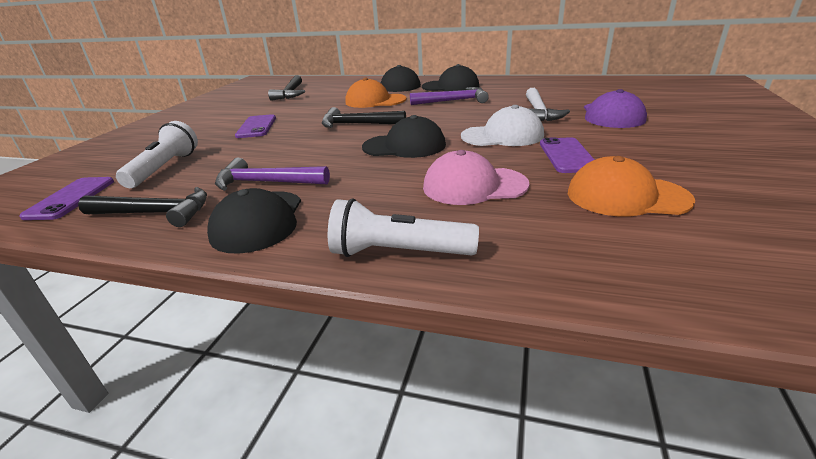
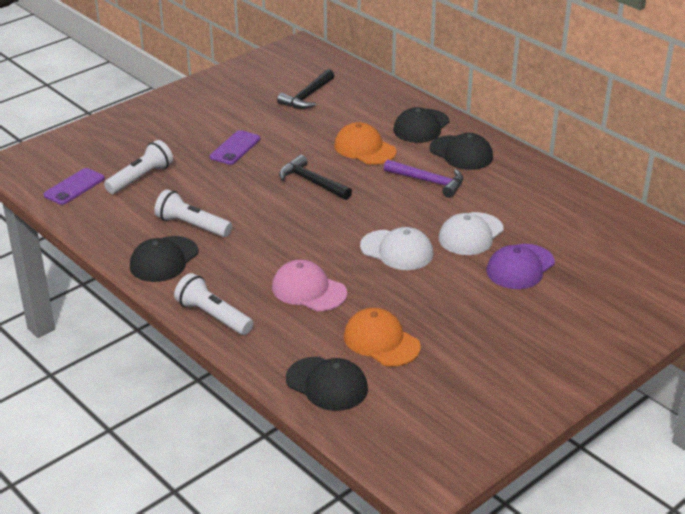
camera: 30 degrees right, 5 degrees up
(155, 213) = (114, 225): black hammer -> none
(266, 182) = (192, 226): purple hammer -> white flashlight
(404, 146) = (314, 228): black cap -> black cap (327, 384)
(538, 112) = (470, 234): white hammer -> white cap
(567, 155) = (406, 293): purple phone -> none

